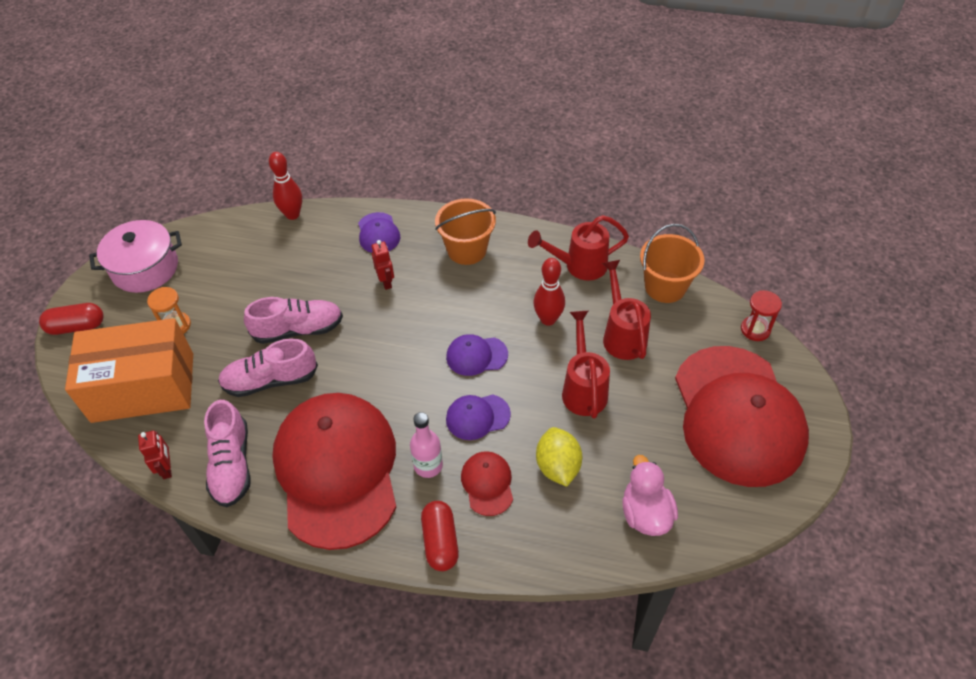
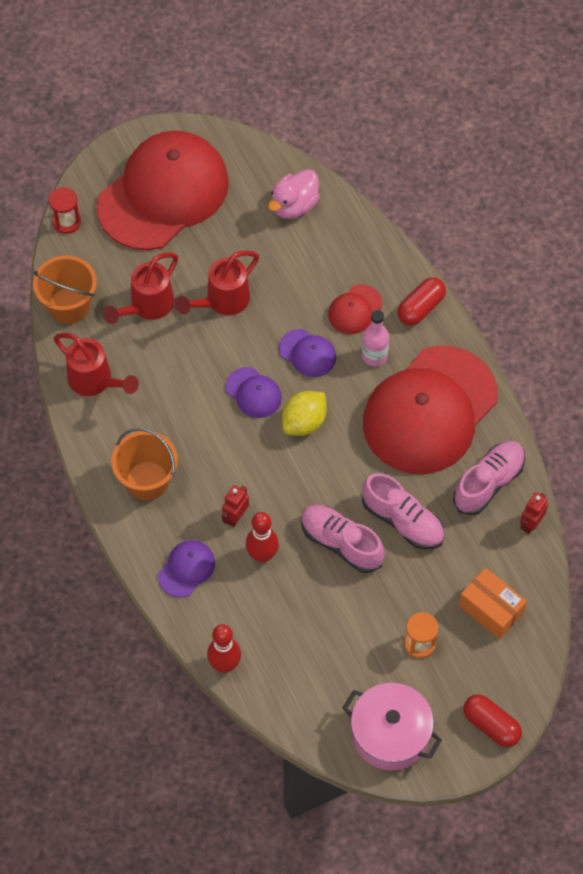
camera: 130 degrees left, 10 degrees up
(143, 387) = (491, 609): orange box -> orange box, size x0.55
(548, 319) = (174, 367): red bowling pin -> red bowling pin (262, 555)
(557, 466) = (303, 276): yellow lemon -> yellow lemon (304, 422)

